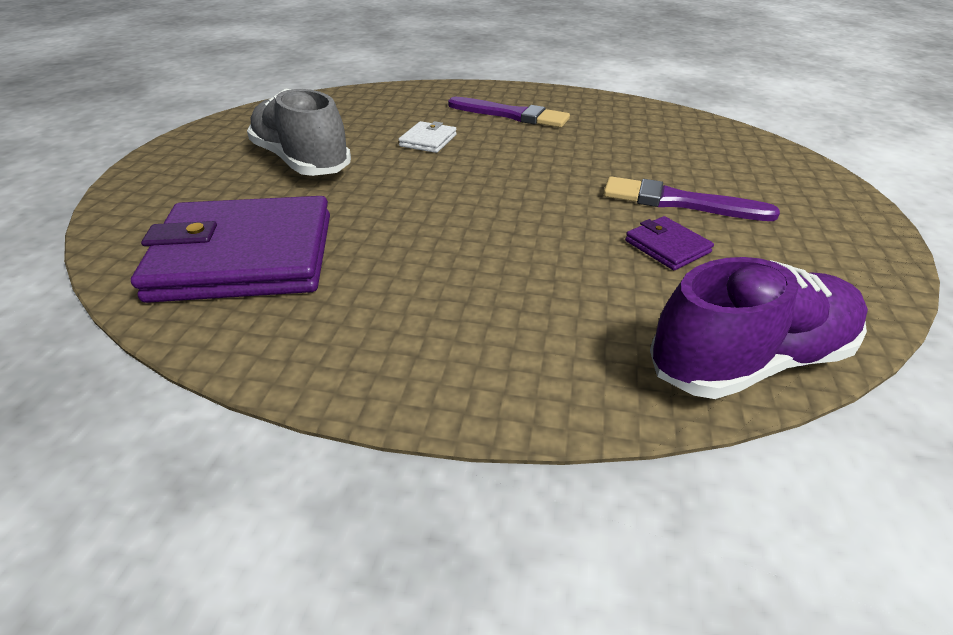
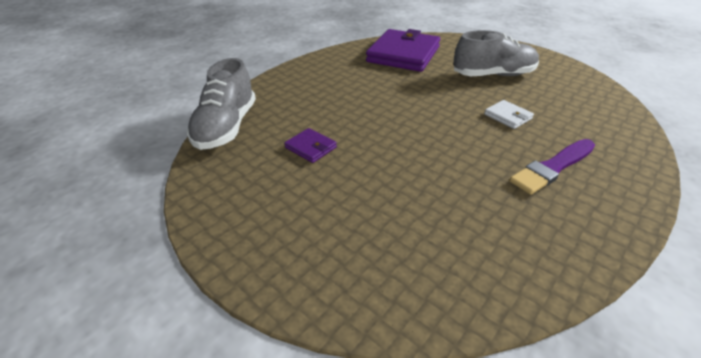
camera: 120 degrees right, 0 degrees up
(667, 246) = (311, 147): purple wallet -> purple wallet turned 45 degrees clockwise
(679, 202) = (347, 178): purple brush -> none
(749, 360) = (226, 127): purple shoe -> grey shoe

